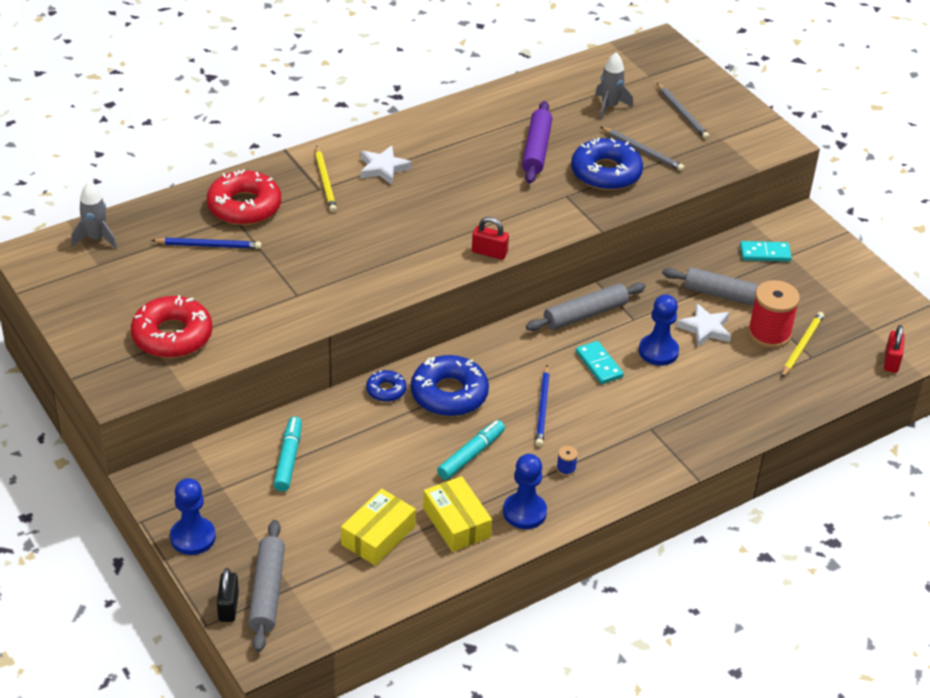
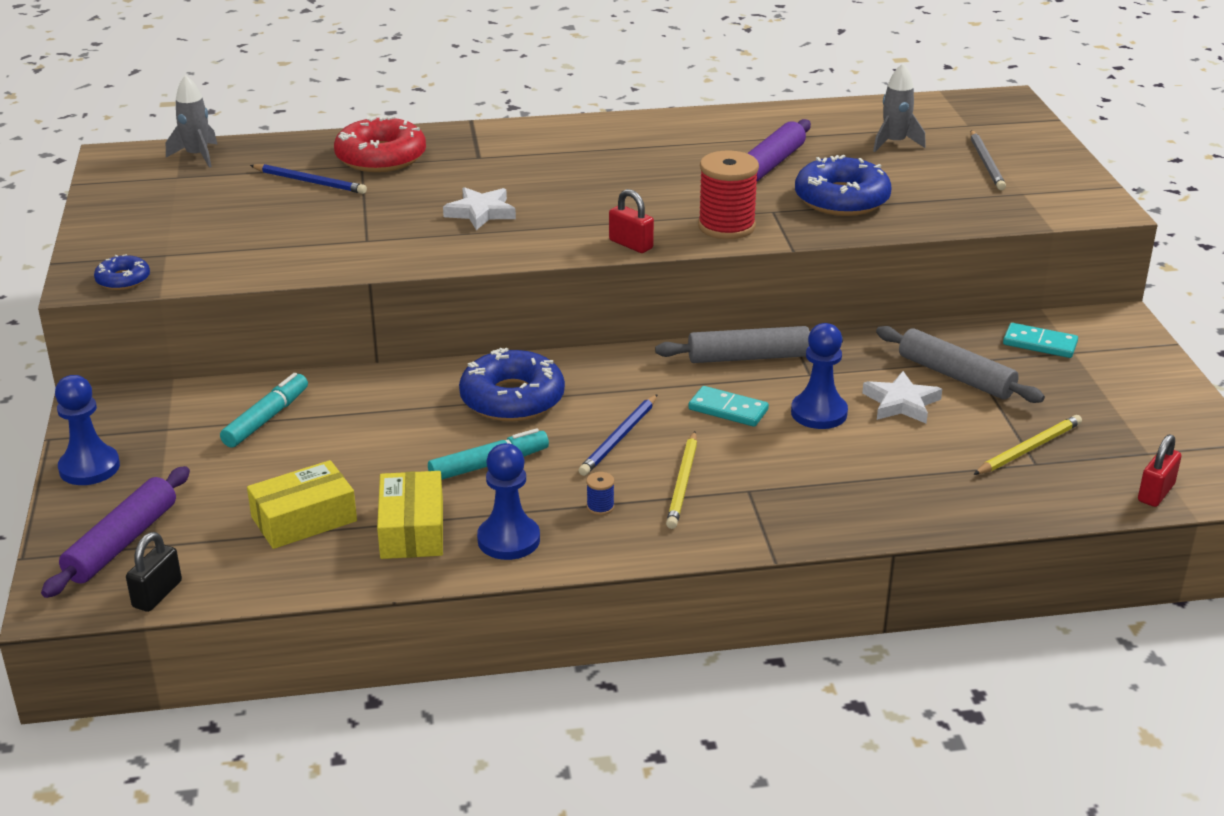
camera: 25 degrees right, 10 degrees down
(172, 336) = (193, 248): red donut -> none
(228, 607) = (64, 546): black padlock -> black padlock (157, 594)
(267, 592) = (122, 543): grey rolling pin -> purple rolling pin
(325, 181) = (491, 152): yellow pencil -> yellow pencil (683, 483)
(383, 168) = (568, 152): white star -> white star (481, 212)
(386, 390) = (438, 379): blue donut -> blue donut (123, 280)
(599, 364) = (728, 410): turquoise domino -> turquoise domino turned 60 degrees counterclockwise
(642, 151) = (906, 188): grey pencil -> none
(769, 334) = (989, 426): red spool -> red spool (726, 226)

